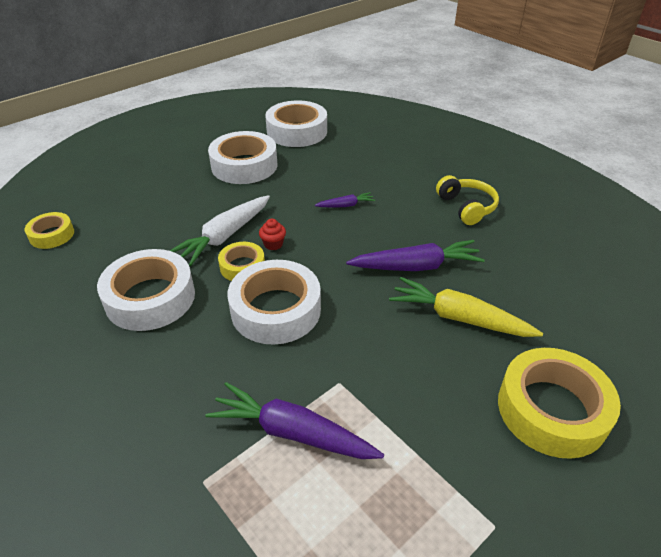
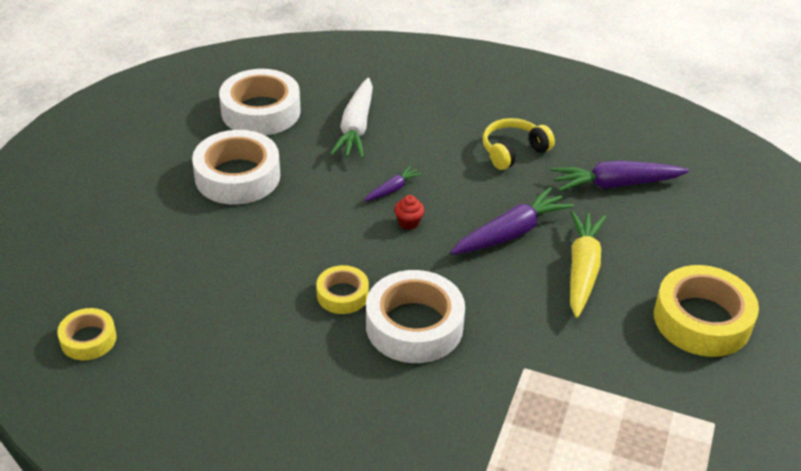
camera: 30 degrees left, 0 degrees up
(150, 298) = (277, 363): white tape -> none
(225, 236) = (294, 269): white carrot -> white carrot (356, 127)
(273, 244) = (353, 259): red cupcake -> red cupcake (408, 222)
(292, 432) = (518, 424): purple carrot -> purple carrot (615, 184)
(459, 318) = (582, 269): yellow carrot -> yellow carrot turned 105 degrees clockwise
(466, 207) = (513, 151): yellow headphones -> yellow headphones turned 75 degrees counterclockwise

